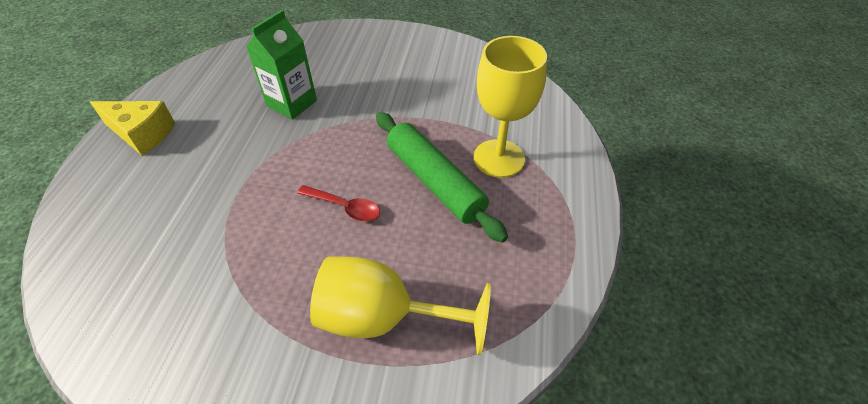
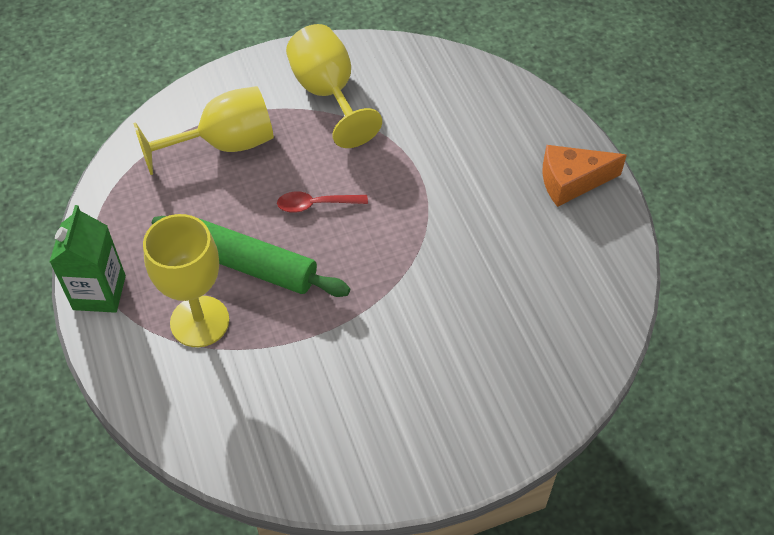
camera: 150 degrees right, 5 degrees up
(142, 134) = (571, 182): yellow cheese -> orange cheese
(226, 329) = (328, 93): none -> yellow goblet
(292, 103) = (468, 284): green carton -> green carton (99, 292)

